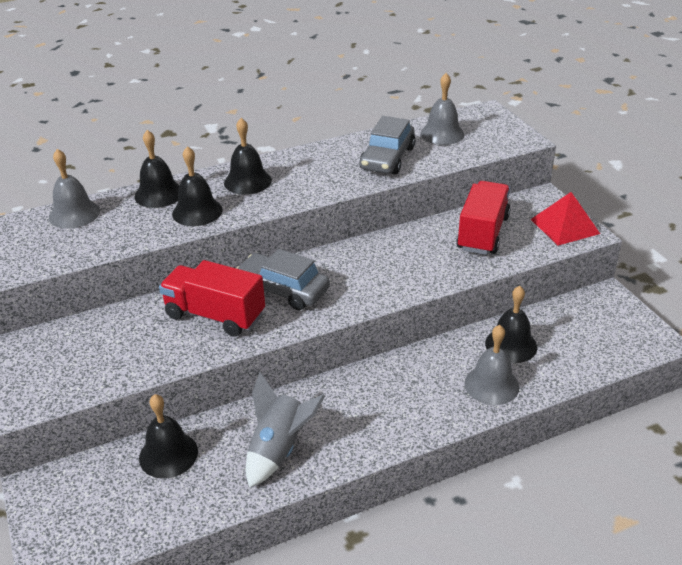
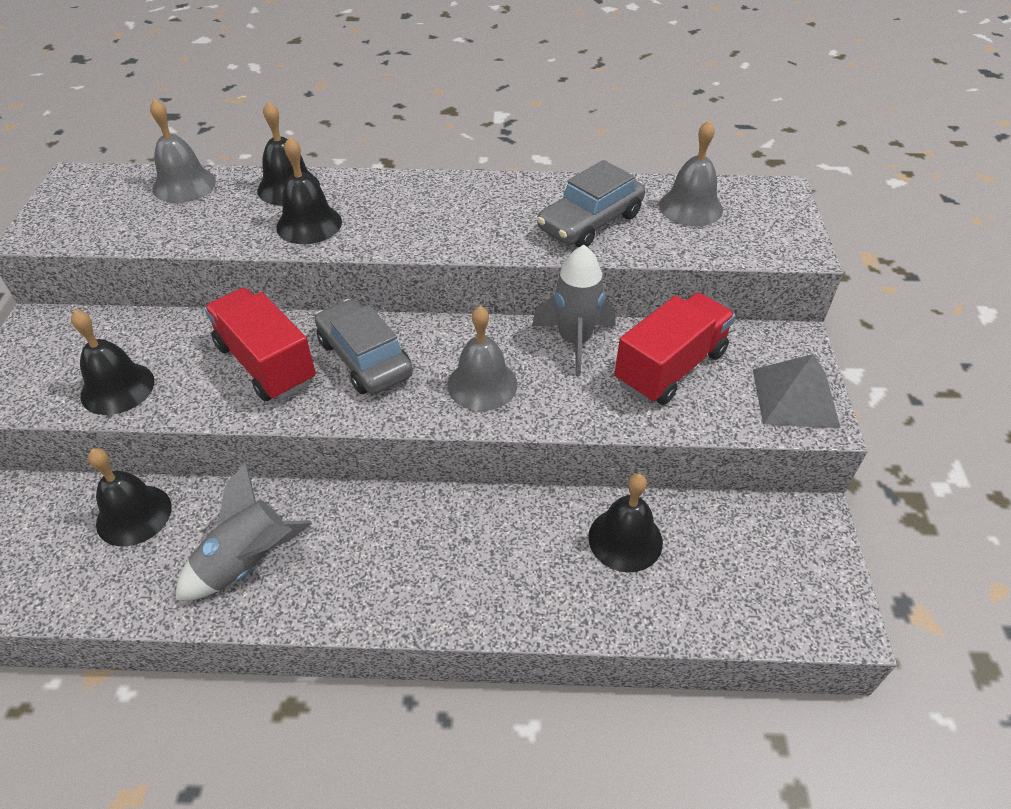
camera: 25 degrees right, 10 degrees up
(247, 181) = (397, 201): black bell -> black bell (117, 388)
(413, 237) = (575, 341): none -> grey rocket
(491, 385) = (558, 588): grey bell -> grey bell (482, 384)
(565, 226) = (795, 397): red pyramid -> grey pyramid

